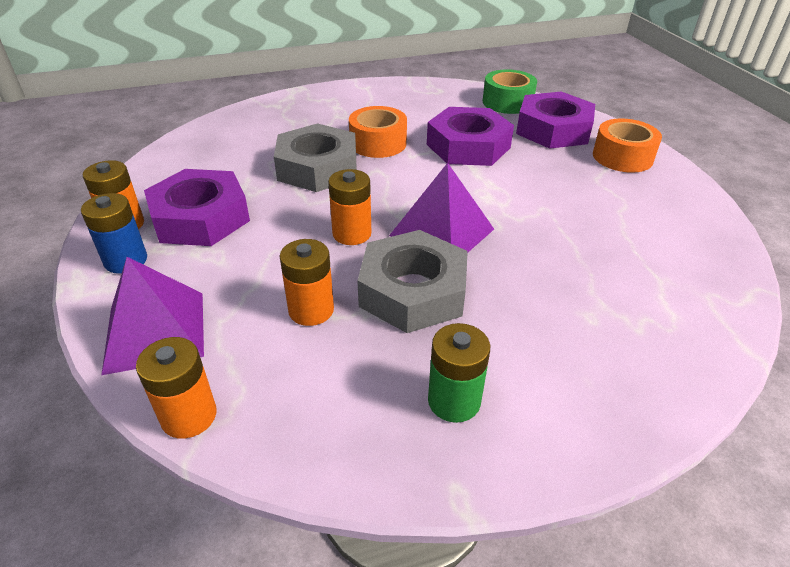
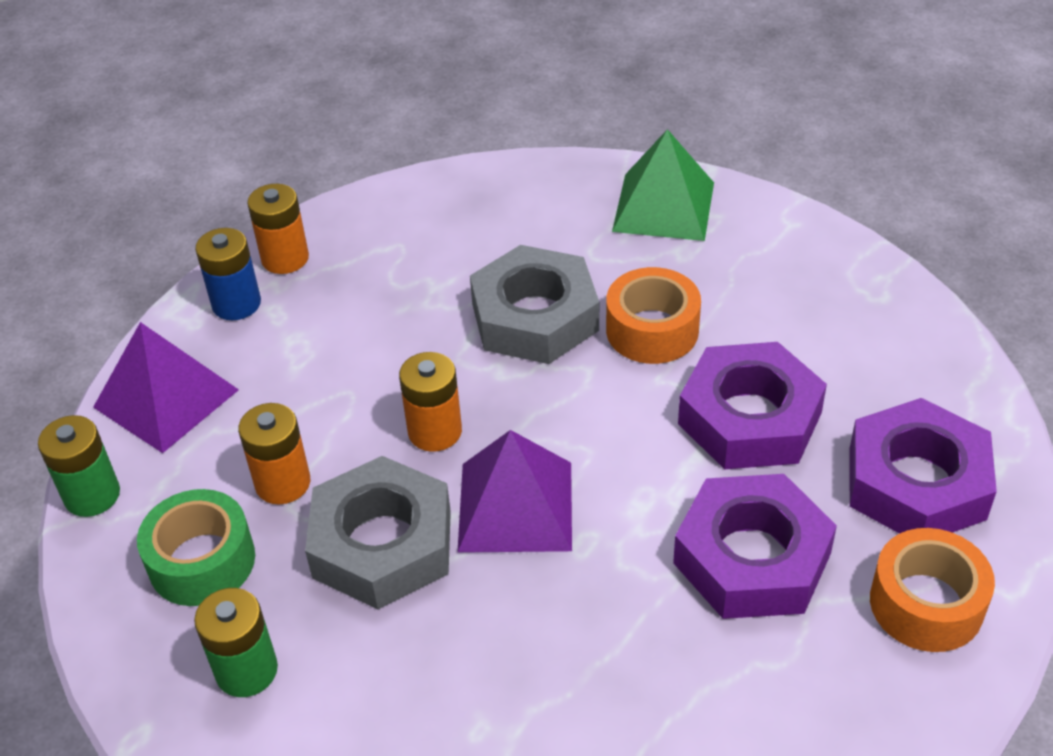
camera: 55 degrees right, 5 degrees up
(189, 416) = (92, 495): orange battery -> green battery
(200, 218) = (347, 300): purple nut -> purple nut (752, 558)
(304, 106) = (664, 206): none -> green pyramid
(507, 102) = (941, 388): green tape -> green tape (202, 561)

